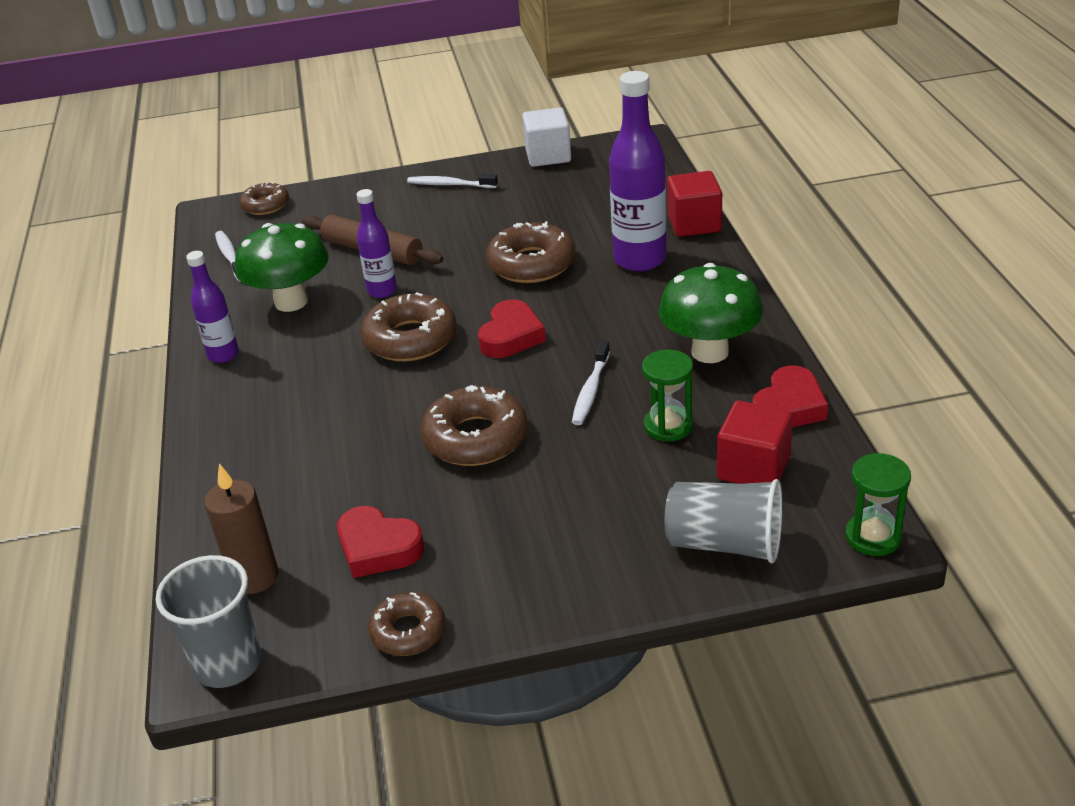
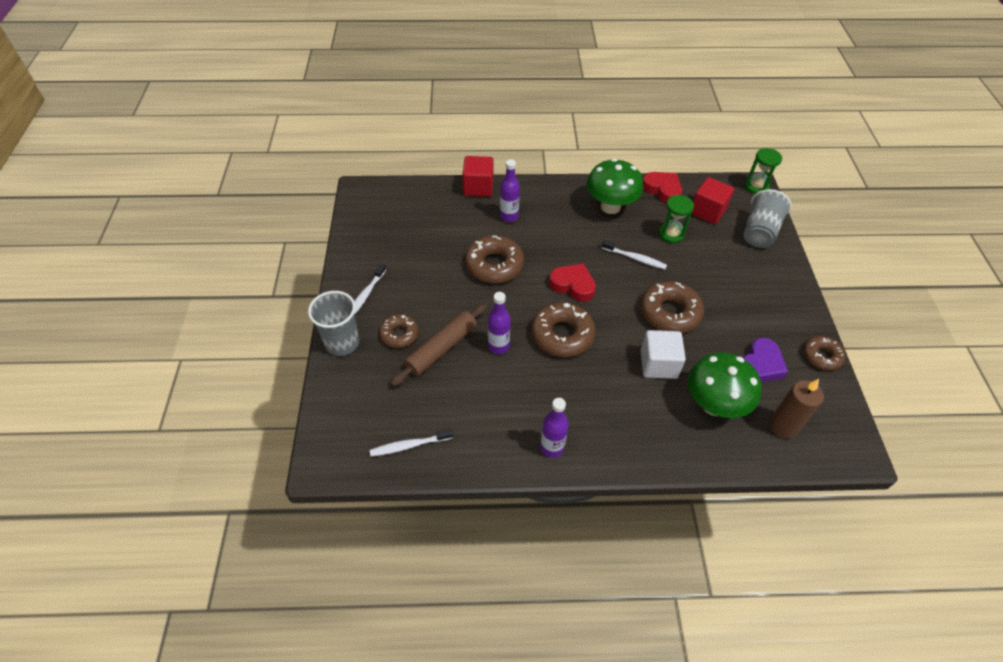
camera: 85 degrees left, 15 degrees up
(228, 663) = (850, 439): grey cup -> grey cup (342, 343)
(265, 205) = (333, 419): brown donut -> brown donut (399, 334)
(291, 302) = (494, 402): green mushroom -> green mushroom (714, 405)
(378, 548) = (760, 365): red heart -> purple heart
(548, 156) = (353, 237): white cube -> white cube (658, 364)
(640, 260) = (509, 216): purple bottle -> purple bottle, size x0.57

